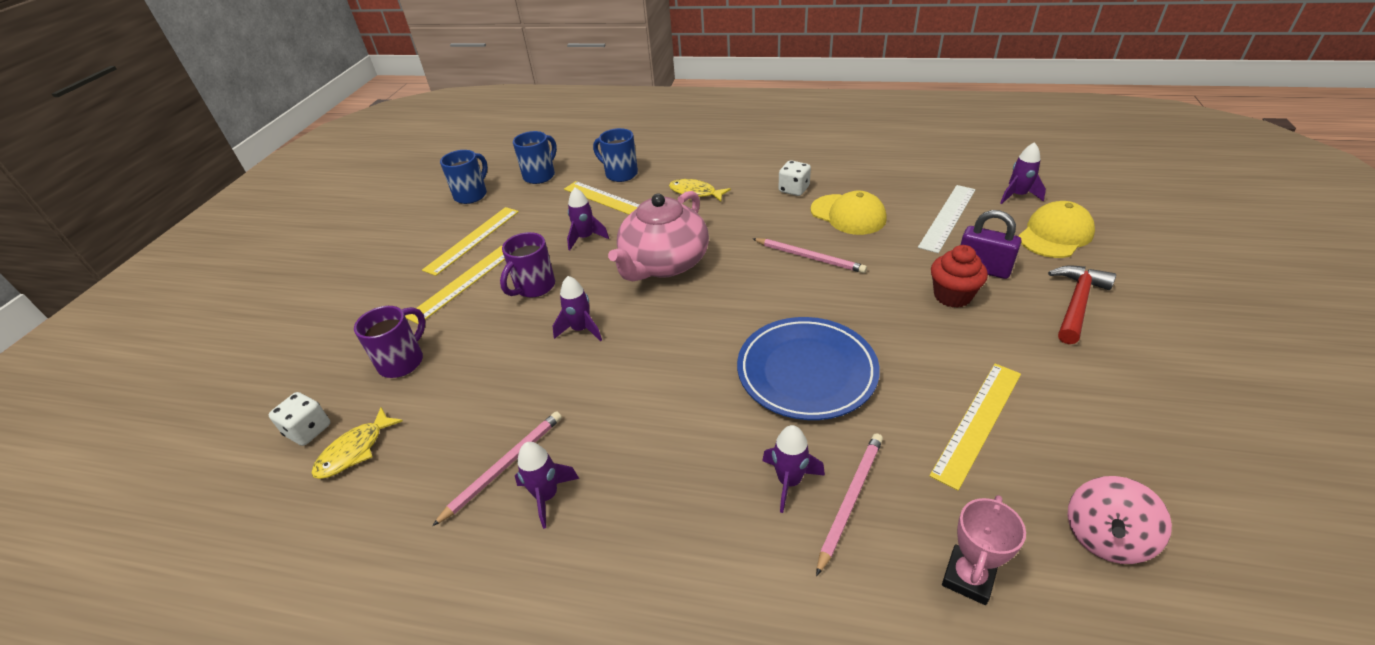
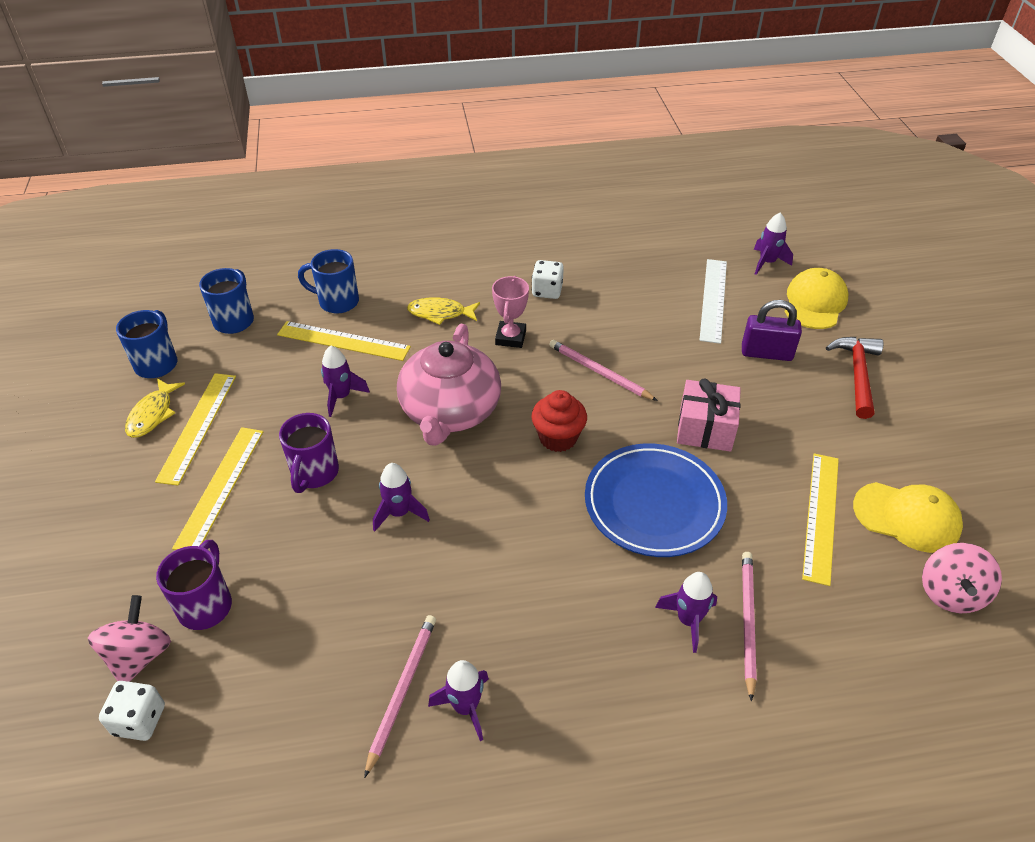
camera: 25 degrees left, 5 degrees up
(337, 385) = (139, 656): none -> pink spinning top
(354, 451) = (216, 726): yellow fish -> yellow fish (152, 414)
(809, 257) = (600, 372): pink pencil -> pink pencil turned 150 degrees counterclockwise
(848, 215) = (617, 313): yellow cap -> yellow cap (907, 517)
(888, 320) = (705, 429): none -> pink gift
(952, 296) = (751, 389): red cupcake -> red cupcake (558, 438)
(968, 577) = (866, 661): pink trophy -> pink trophy (510, 337)

